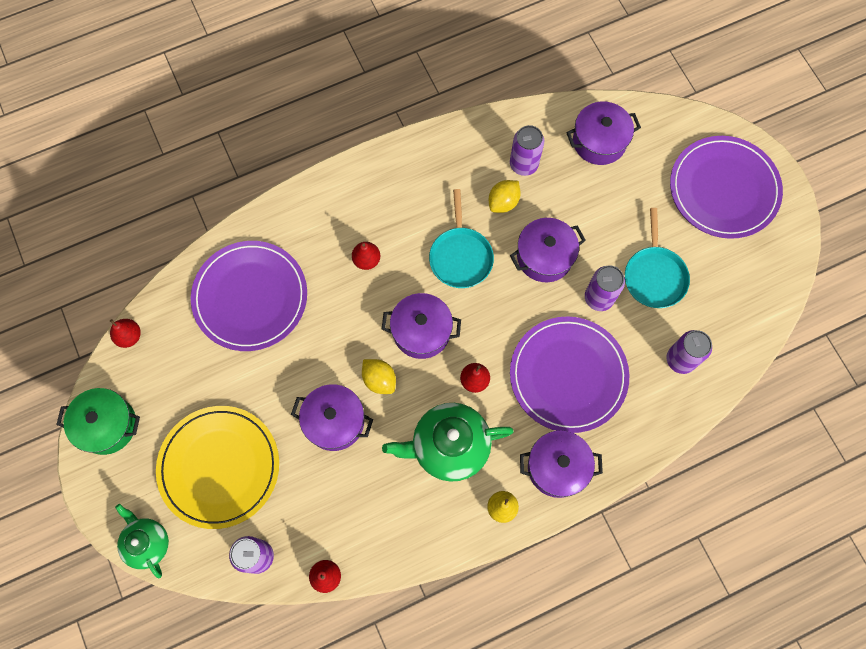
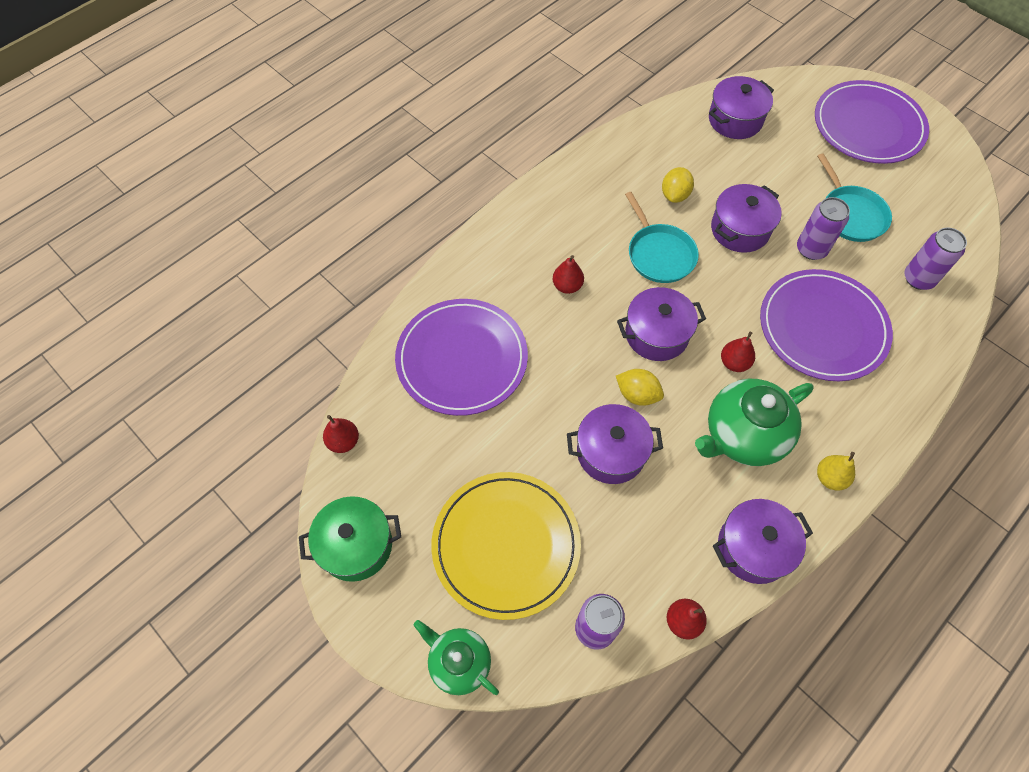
camera: 20 degrees left, 10 degrees down
(523, 164) = (676, 158): purple can -> none
(557, 467) = (862, 417): purple pot -> purple pot (753, 548)

